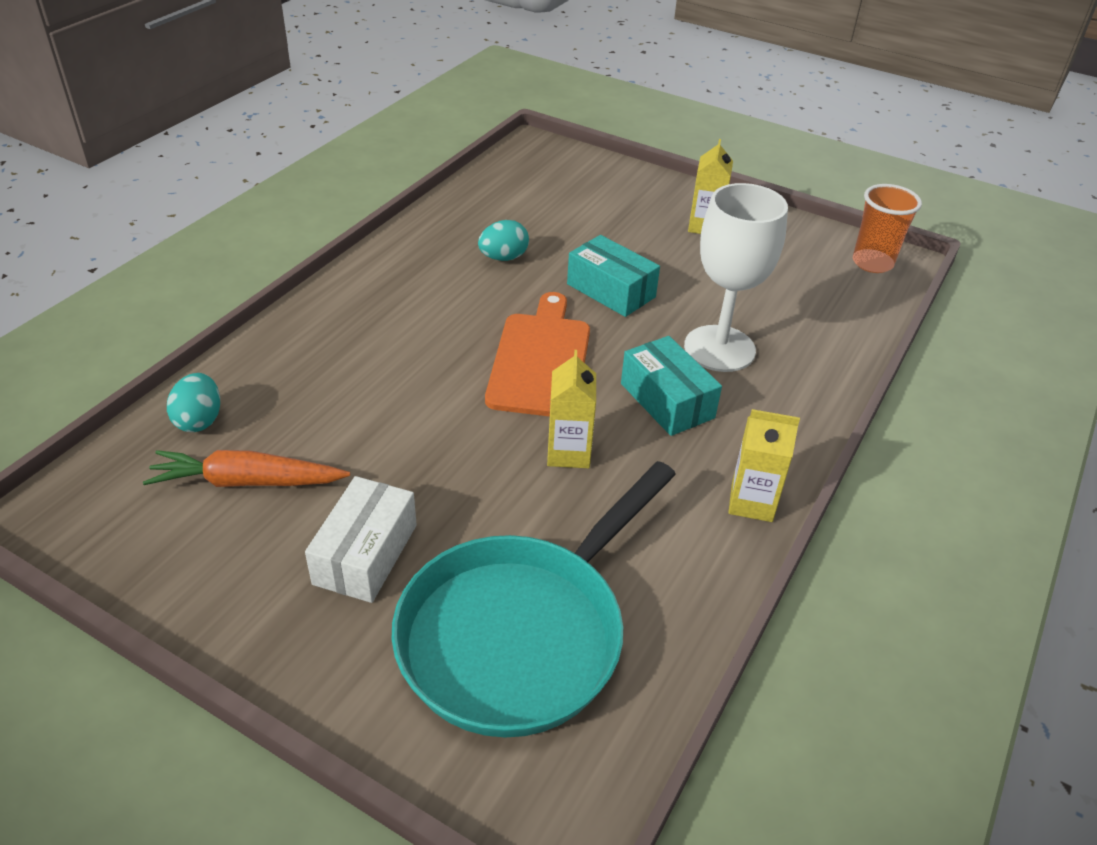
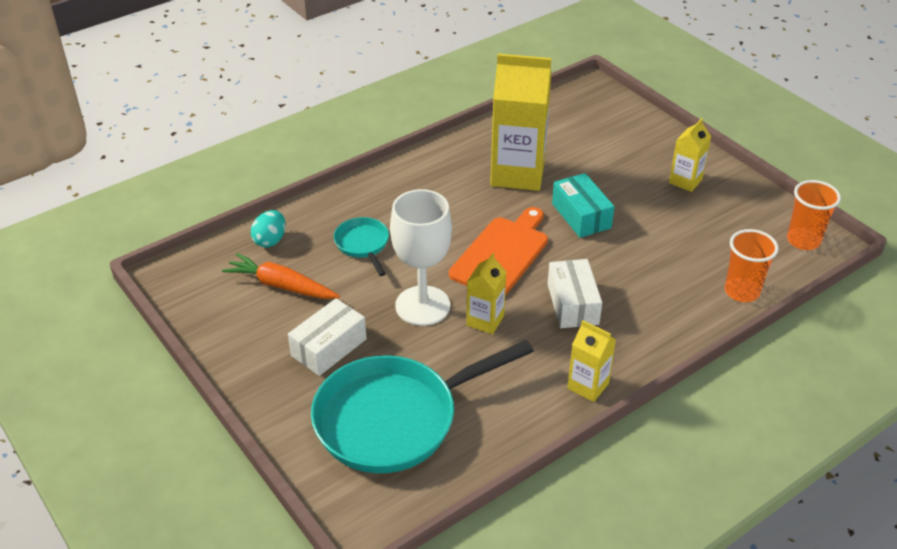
camera: 25 degrees right, 0 degrees up
(344, 393) = (363, 244): none -> turquoise pan
(503, 258) = (517, 173): turquoise egg -> yellow carton
(667, 401) = (572, 304): turquoise box -> white box
(719, 349) = (634, 277): white goblet -> white goblet (422, 306)
(849, 335) = (741, 292): none -> orange cup

